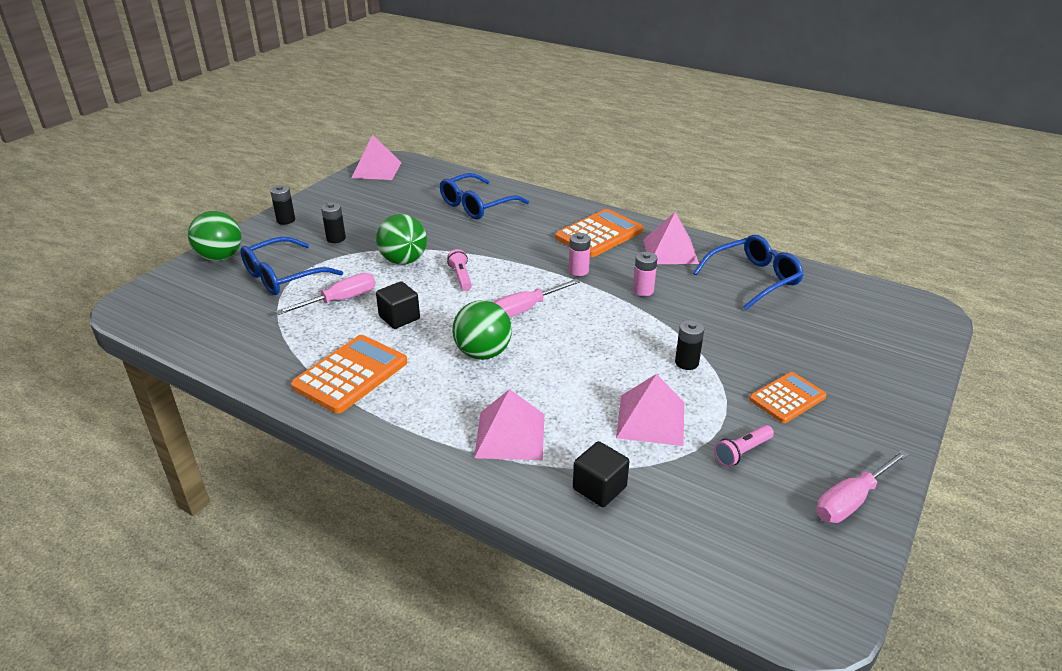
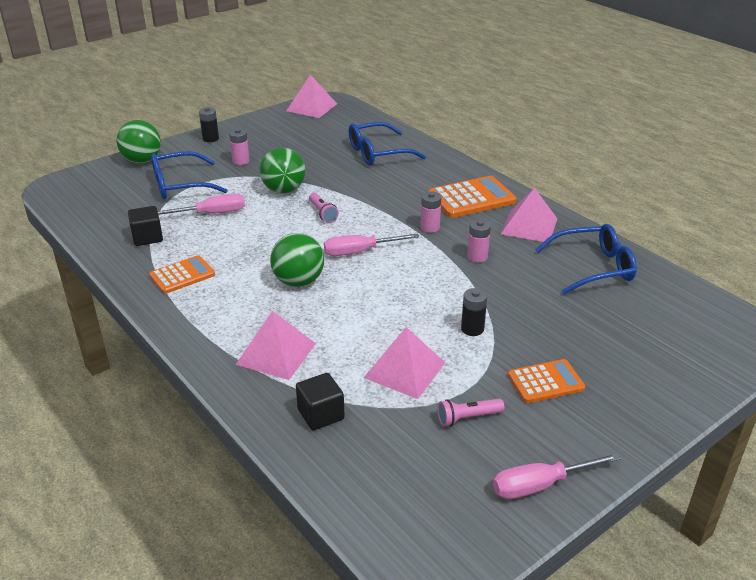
camera: 20 degrees right, 0 degrees up
(336, 238) = (241, 161): black battery -> pink battery
(350, 374) = (182, 275): orange calculator -> orange calculator, size x0.64
(399, 318) = (249, 237): black cube -> black cube (147, 237)
(461, 277) = (322, 213): pink flashlight -> pink flashlight turned 150 degrees clockwise

